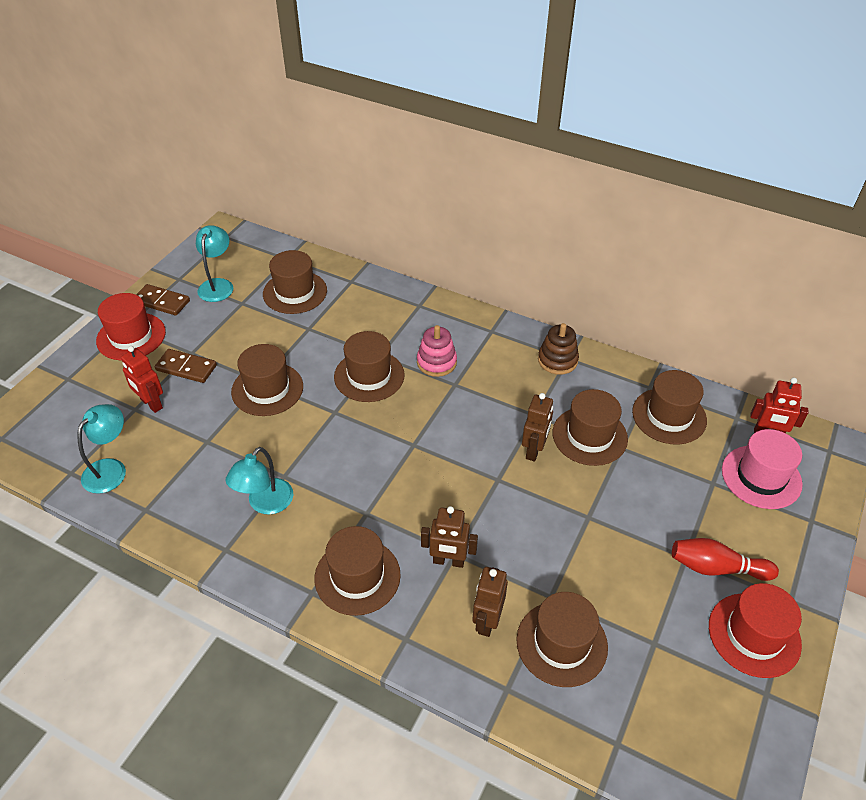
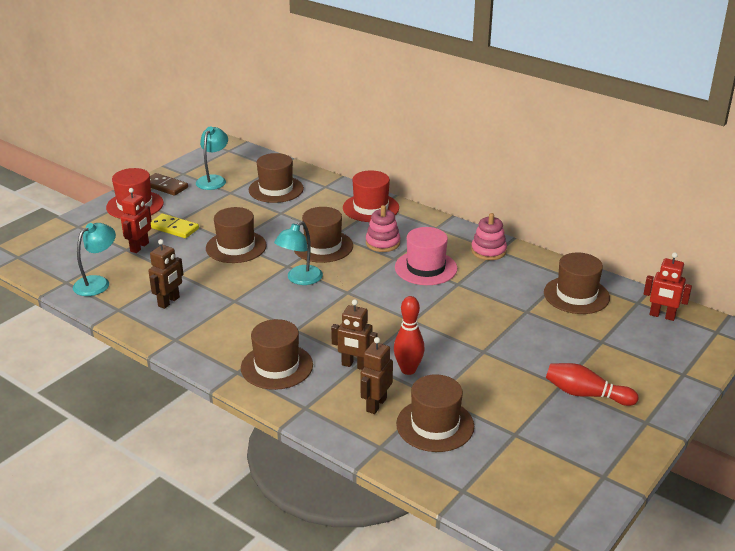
camera: 10 degrees right, 15 degrees down
(151, 404) = (140, 247): red robot -> red robot turned 120 degrees counterclockwise
(186, 368) = (174, 228): brown domino -> yellow domino
(265, 504) = (214, 315): turquoise lamp -> turquoise lamp (300, 279)
(511, 559) = (408, 370): none -> red bowling pin
(534, 450) = (449, 305): brown robot -> brown robot (169, 302)
(557, 360) = (488, 251): brown stacking toy -> pink stacking toy
(589, 436) = (501, 301): brown hat -> none
(754, 634) = (605, 439): red hat -> red hat (371, 208)
(761, 477) = (647, 342): pink hat -> pink hat (425, 268)

